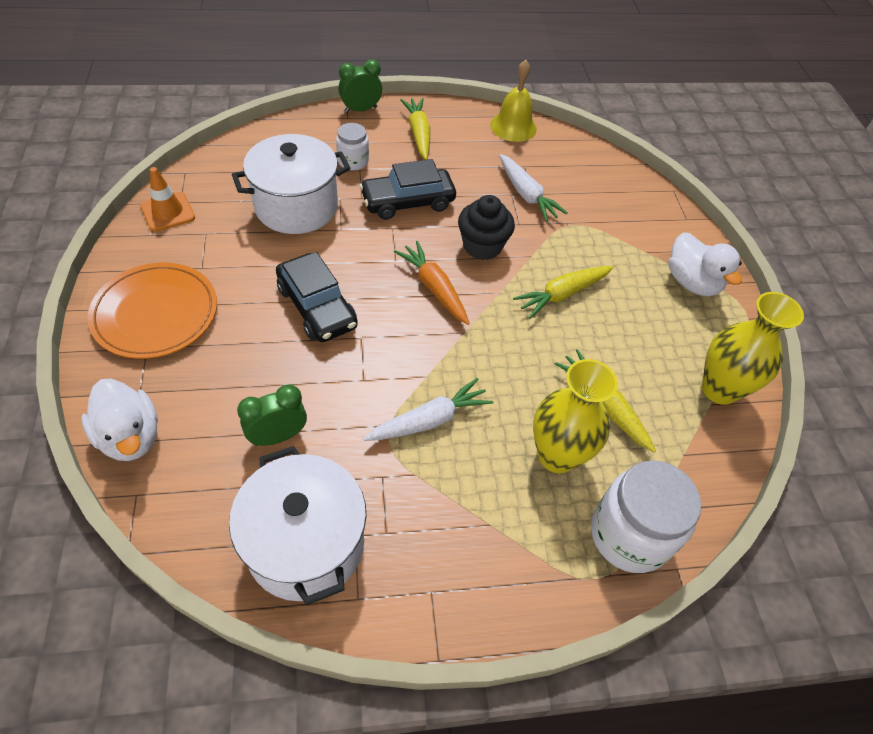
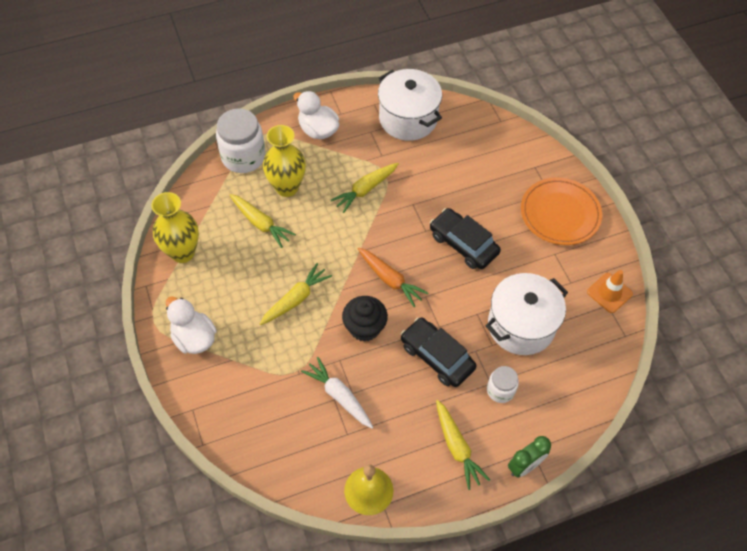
camera: 170 degrees right, 5 degrees up
(130, 436) = (523, 144): white duck -> white duck (318, 130)
(278, 436) = (446, 162): green clock -> none
(408, 202) = (437, 357): black car -> black car turned 105 degrees counterclockwise
(429, 420) = (365, 189): white carrot -> yellow carrot

